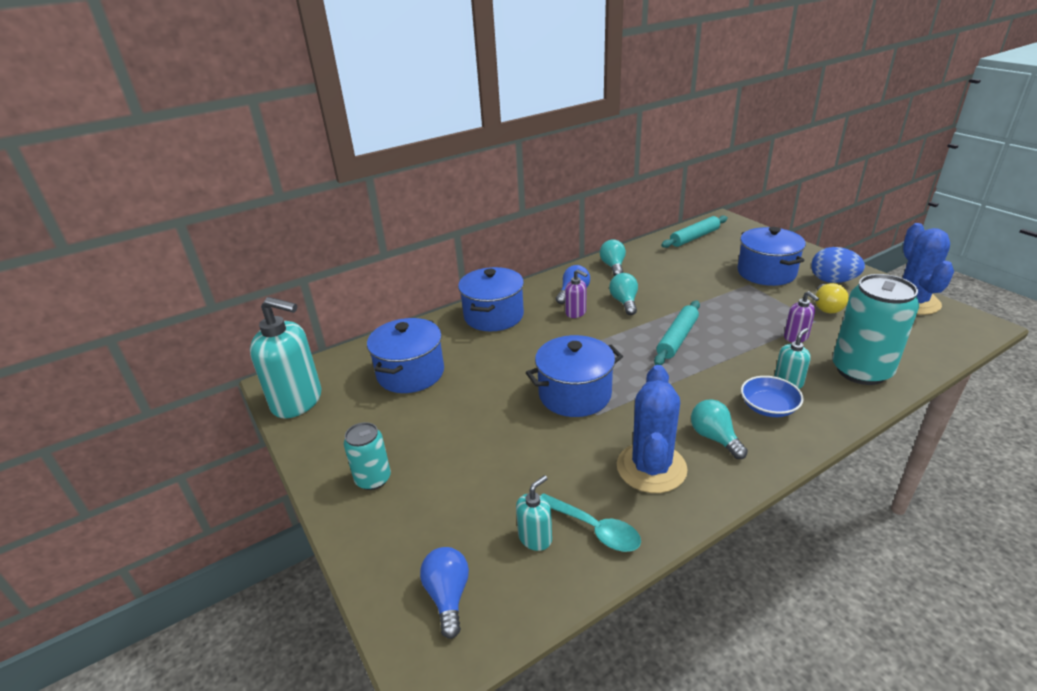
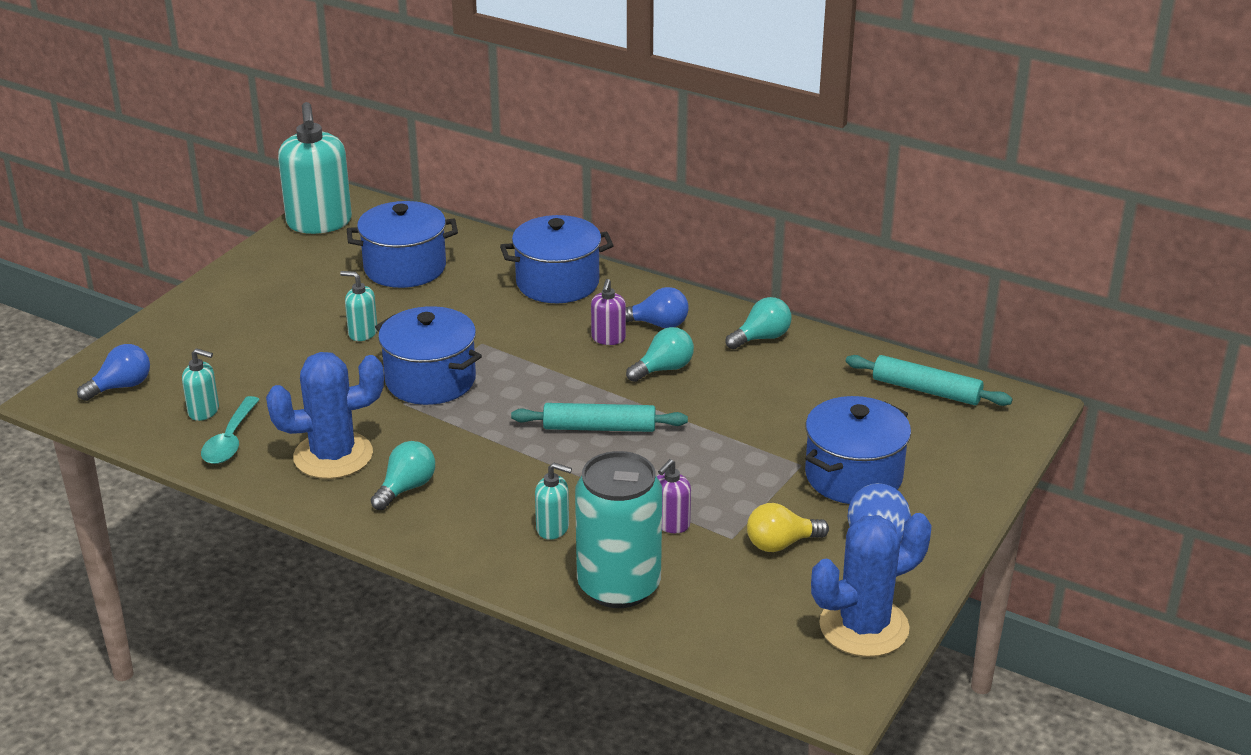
camera: 60 degrees right, 0 degrees up
(373, 479) = (234, 304): turquoise can -> none
(483, 413) = (362, 333): none -> turquoise soap dispenser
(768, 407) = (487, 519): blue bowl -> none

